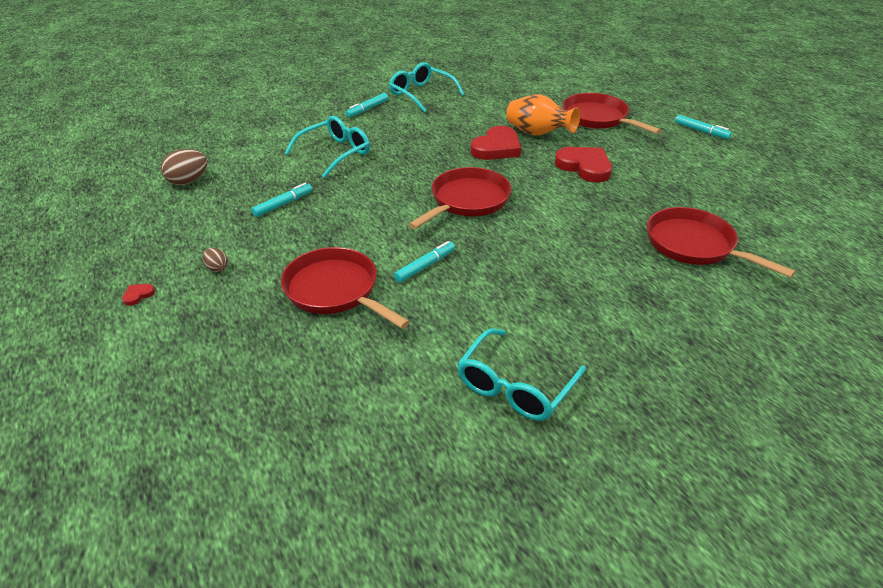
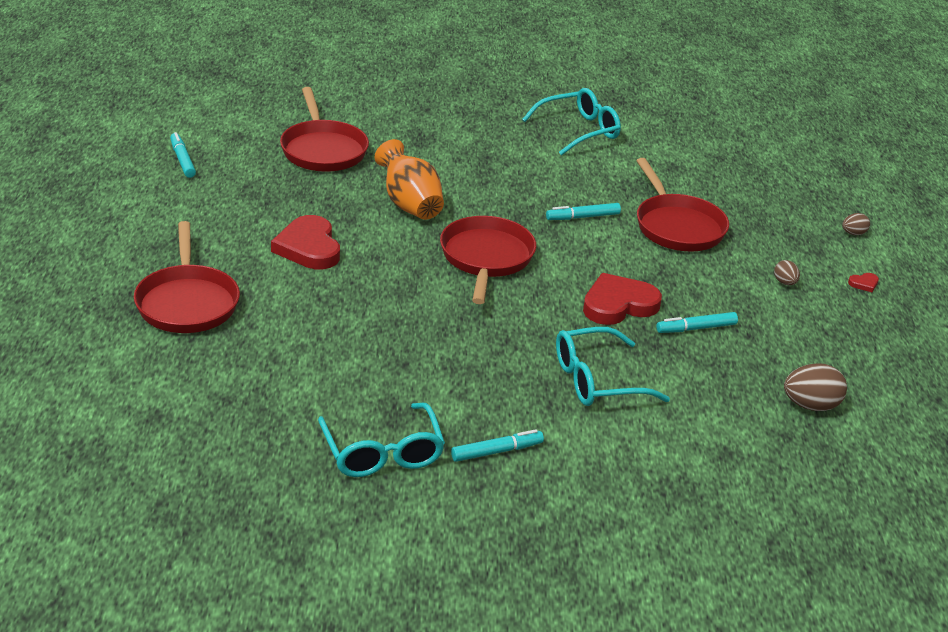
camera: 155 degrees left, 5 degrees down
(144, 358) = (853, 233): none -> brown egg
(467, 201) = (486, 259): red pan -> red pan turned 120 degrees clockwise
(497, 148) = (379, 309): red heart -> red heart (618, 304)
(538, 134) = (300, 309): orange vase -> orange vase (409, 204)
(701, 131) = (96, 237): turquoise marker -> turquoise marker (182, 160)

